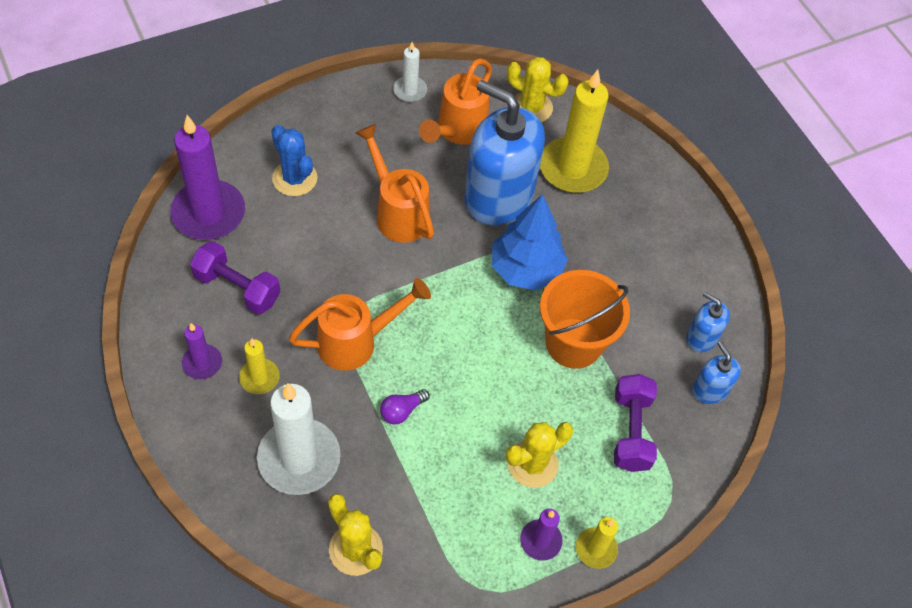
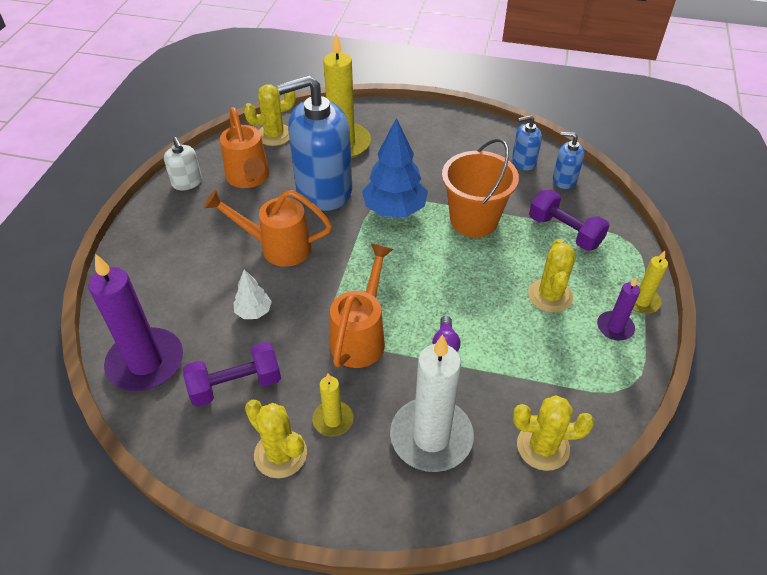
camera: 45 degrees left, 10 degrees down
(202, 363) = (280, 454): purple candle -> yellow cactus
(294, 178) = (180, 288): blue cactus -> none
(315, 247) = (254, 312): none -> white tree
(410, 90) = (187, 182): white candle -> white soap dispenser

